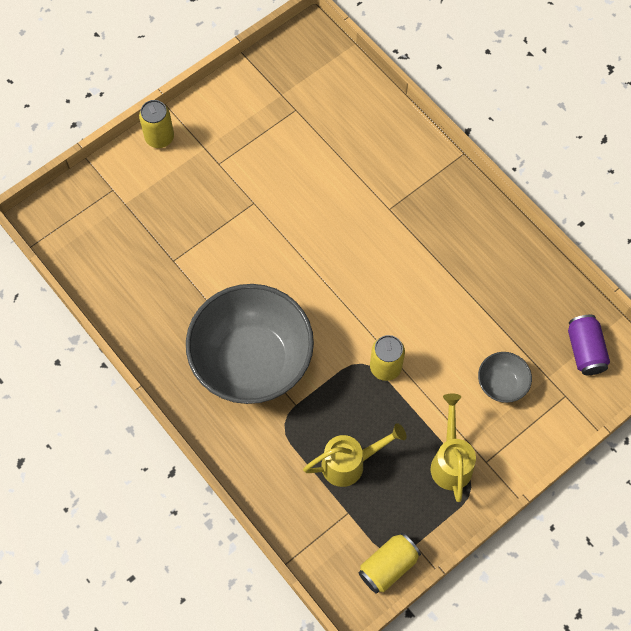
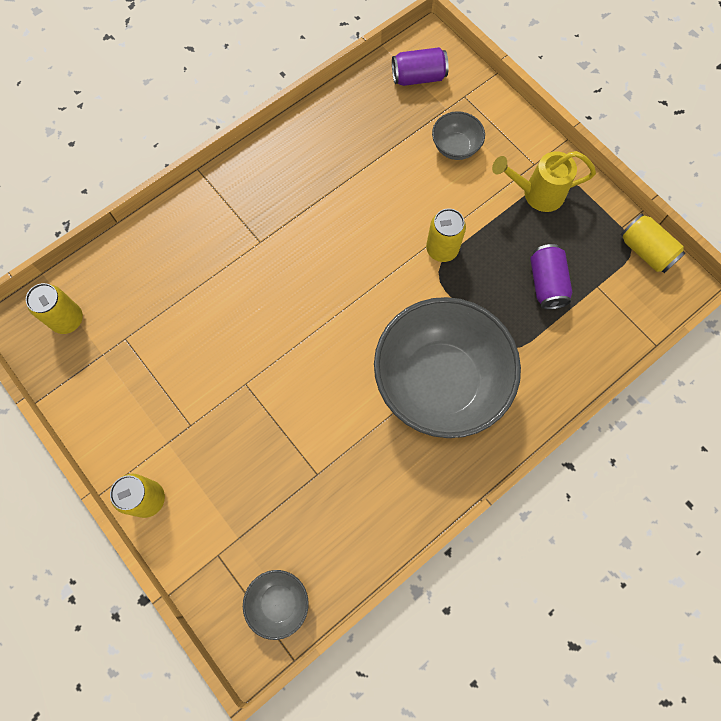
camera: 90 degrees left, 5 degrees up
(73, 234) = (278, 603): none -> grey bowl
(312, 66) = (67, 320): none -> yellow can
(350, 463) = (546, 283): yellow watering can -> purple can

